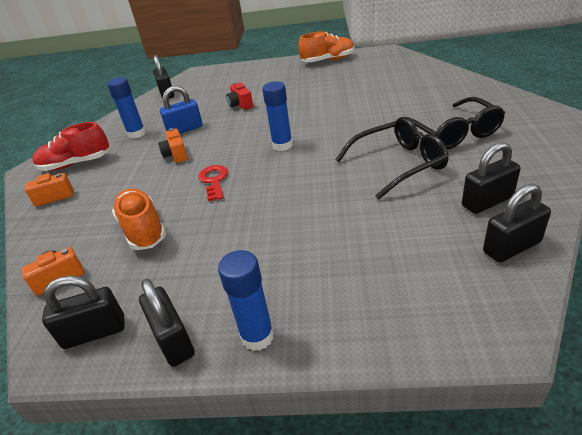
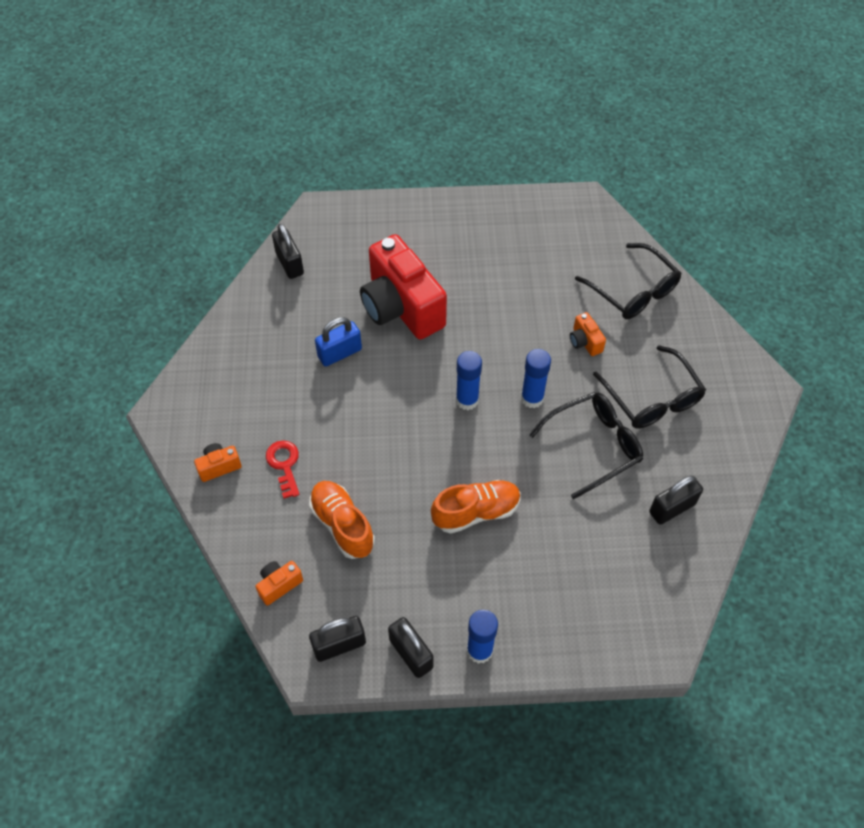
camera: 10 degrees left, 20 degrees up
(76, 164) = (219, 409): red shoe -> none
(137, 134) = (277, 355): blue glue stick -> blue glue stick (532, 398)
(176, 155) = (343, 404): orange camera -> orange camera (585, 342)
(214, 181) = (400, 455): red key -> red key (284, 465)
(240, 105) = (401, 307): red camera -> red camera, size x2.47
(328, 60) = (505, 212): orange shoe -> orange shoe (476, 512)
(428, 82) = (633, 291): none -> black glasses
(511, 247) = (683, 565): black padlock -> none

